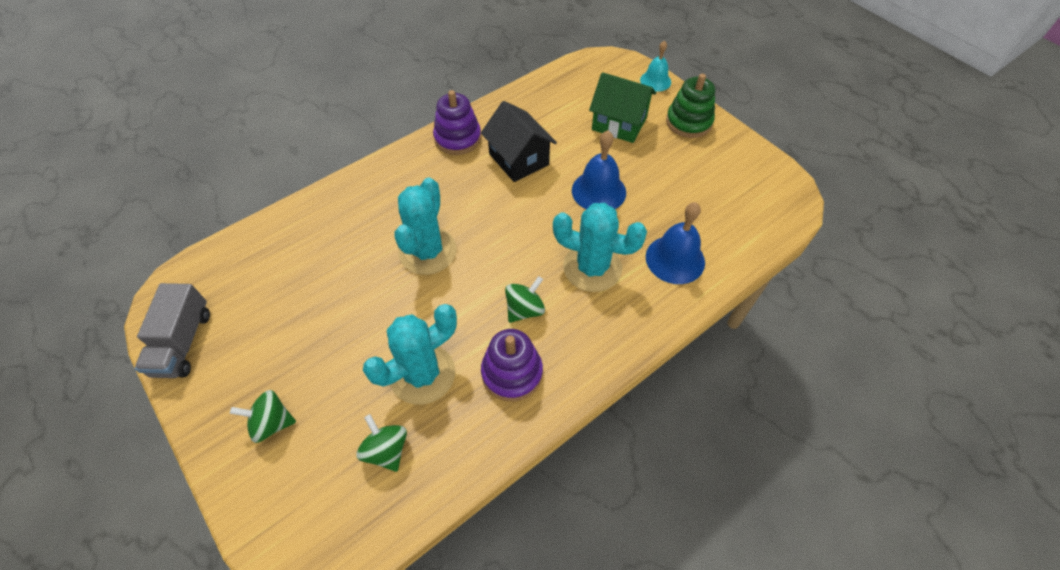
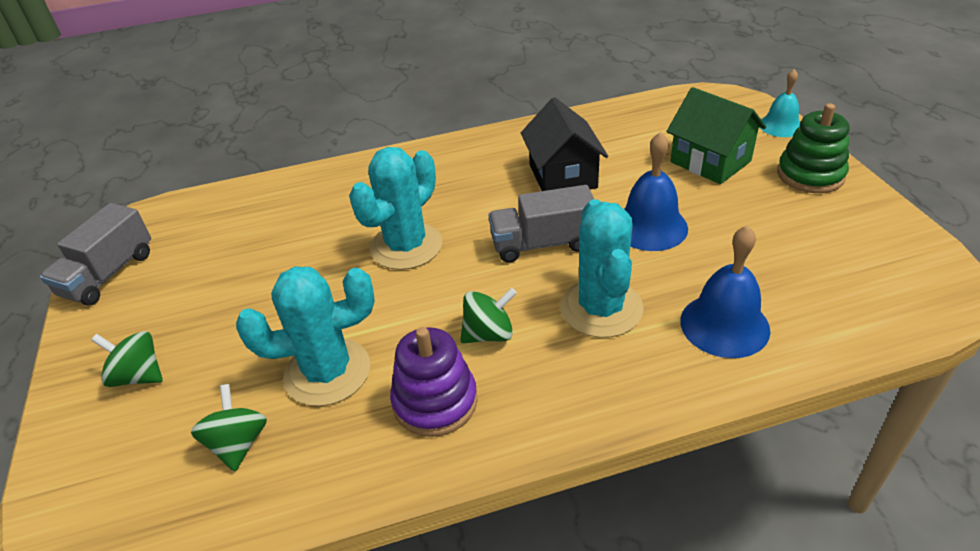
camera: 25 degrees right, 15 degrees down
(457, 138) = (501, 144): purple stacking toy -> none
(529, 224) = (542, 244): none -> grey truck
(592, 268) = (601, 308): turquoise cactus -> turquoise cactus turned 45 degrees clockwise

